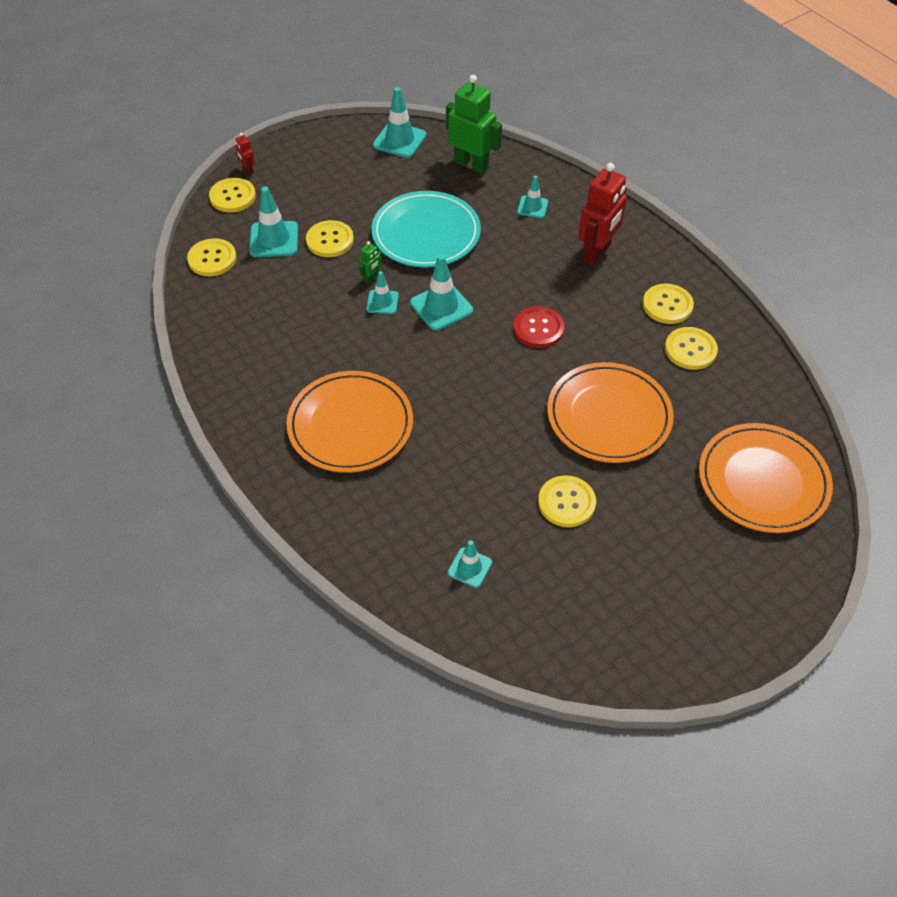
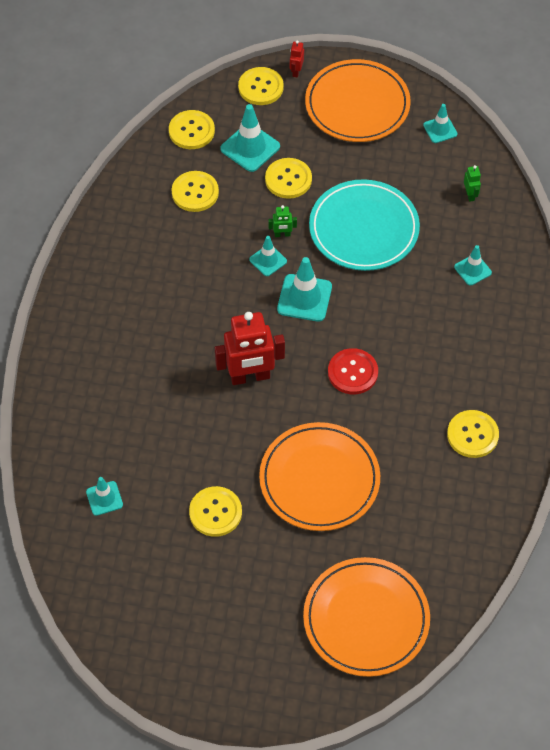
camera: 45 degrees right, 5 degrees up
(350, 425) = (142, 336): orange plate -> orange plate (357, 105)
(399, 140) = (440, 129): turquoise traffic cone -> turquoise traffic cone, size x0.60
(471, 165) = (470, 195): green robot -> green robot, size x0.43
(597, 253) = (474, 348): red robot -> red robot (250, 377)
(690, 350) = (443, 483): yellow button -> yellow button (195, 192)

